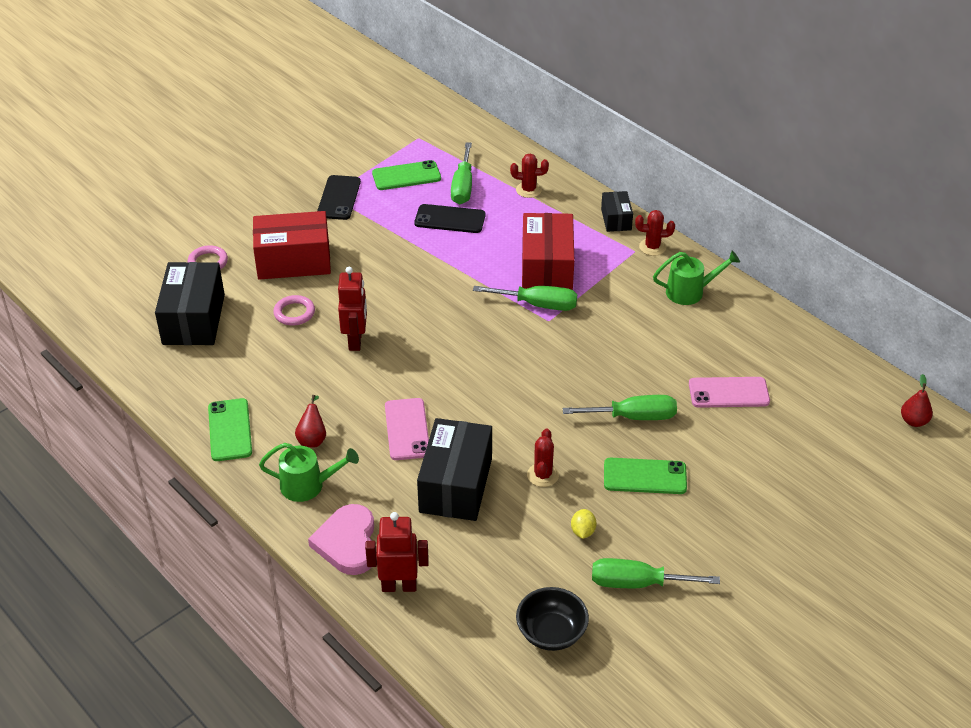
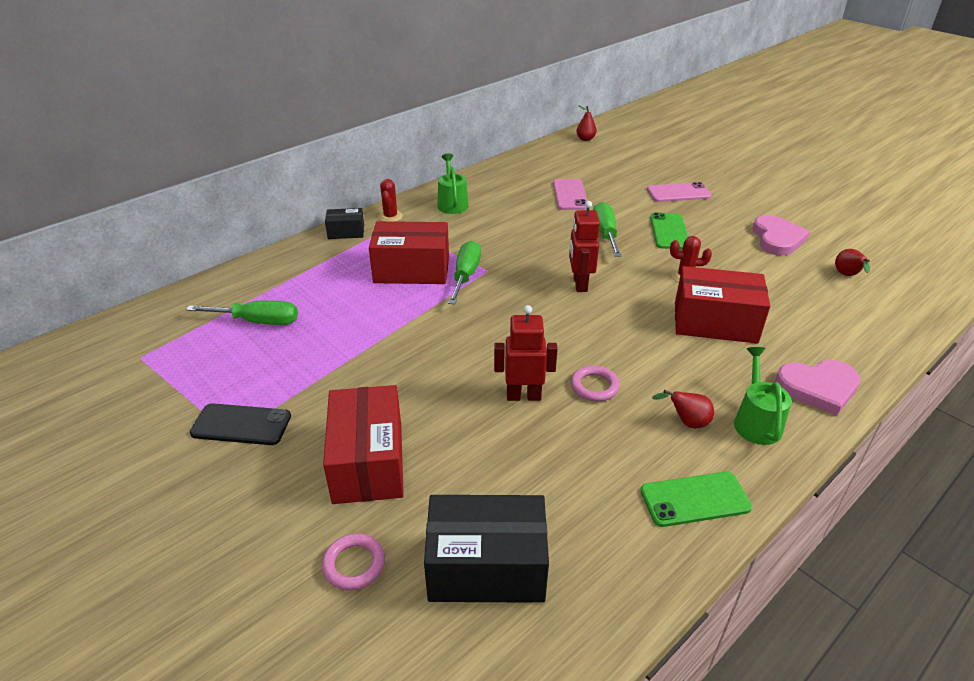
camera: 90 degrees left, 5 degrees down
(294, 313) = (474, 453): pink ring -> pink ring (594, 386)
(399, 586) = (850, 353): red robot -> red robot (579, 284)
(406, 176) = (218, 365): green phone -> none
(407, 429) = (653, 353): pink phone -> pink phone (678, 193)
(450, 219) = (316, 330): black phone -> none
(456, 485) = (715, 322): black box -> red box
(528, 190) = (281, 278): red cactus -> none
(551, 633) = (847, 275): black bowl -> red pear
(583, 531) = (738, 259): yellow lemon -> none
(637, 583) = (777, 239): green screwdriver -> pink heart

